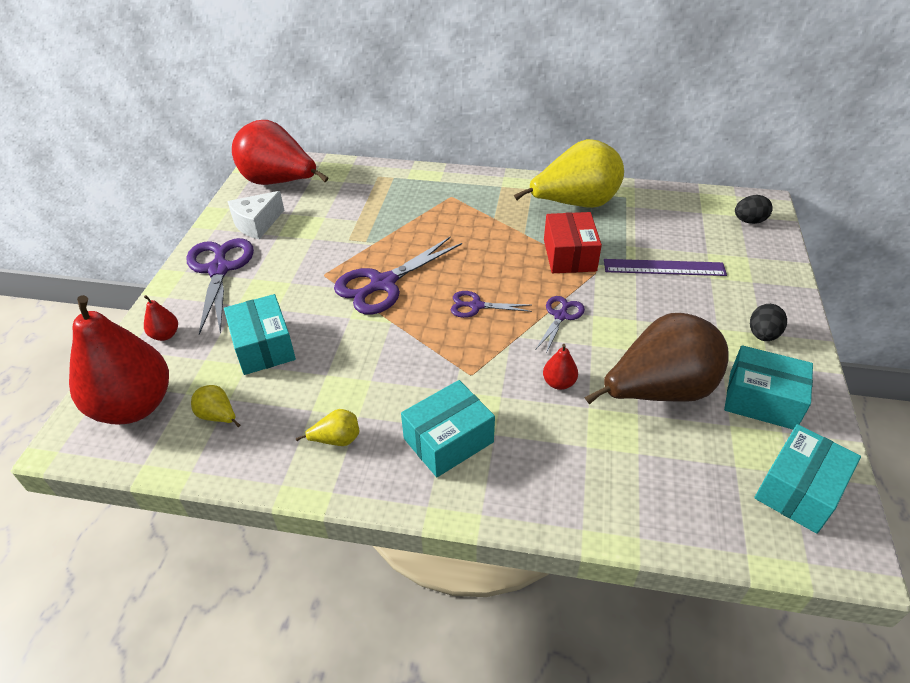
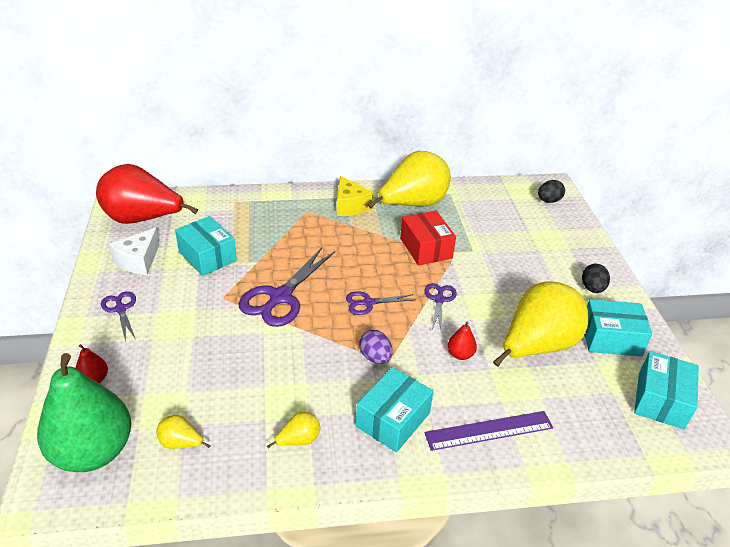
camera: 20 degrees left, 5 degrees down
(134, 406) = (93, 451): red pear -> green pear
(219, 269) = (121, 309): purple scissors -> purple scissors, size x0.54
(263, 347) = (196, 372): turquoise box -> turquoise box (207, 256)
(458, 367) = (375, 357): none -> purple egg
(501, 196) = (350, 206): none -> yellow cheese
(658, 391) = (537, 346): brown pear -> yellow pear
(664, 267) = (502, 247): purple ruler -> purple ruler (489, 430)

